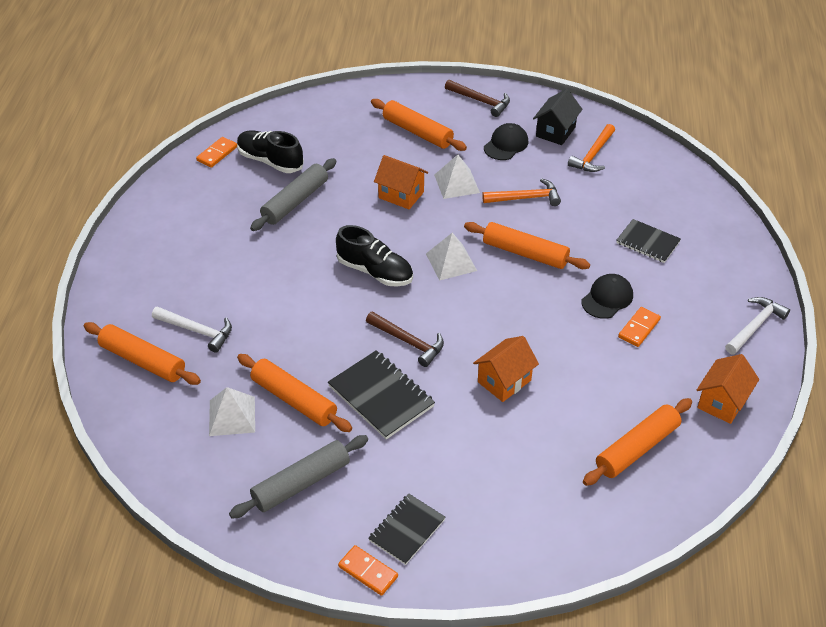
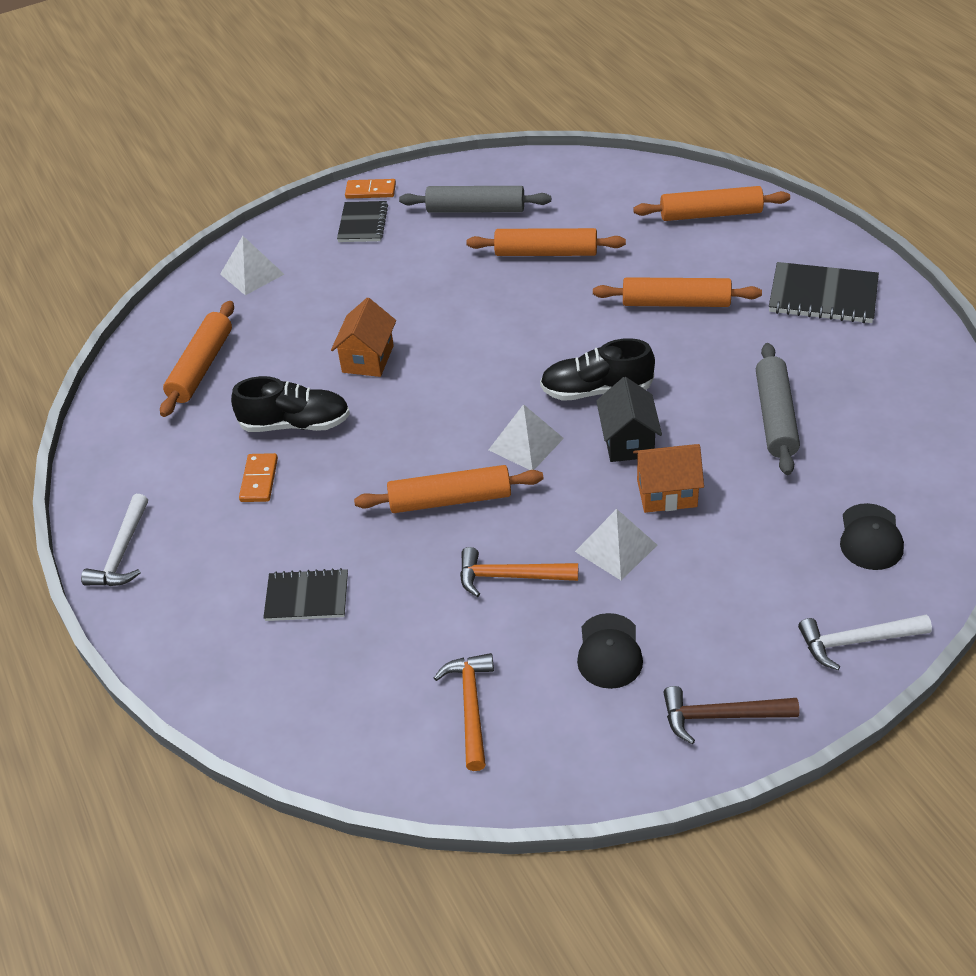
camera: 150 degrees right, 0 degrees up
(197, 331) = (698, 255): white hammer -> white hammer (857, 641)
(217, 154) = (944, 422): orange domino -> none
(232, 416) = (583, 219): white pyramid -> white pyramid (252, 274)
(270, 161) = (872, 449): black shoe -> black shoe (295, 424)
(301, 483) = (475, 210): grey rolling pin -> grey rolling pin turned 75 degrees clockwise
(381, 396) = (472, 291): black notebook -> black notebook (823, 296)
(408, 342) = (492, 345): brown hammer -> none
(417, 132) = (749, 600): orange rolling pin -> orange rolling pin (676, 303)
(525, 198) = (510, 577): orange hammer -> orange hammer turned 45 degrees clockwise
(555, 132) = (558, 721): black house -> black house (628, 441)
(607, 298) = (315, 495): black cap -> black cap (870, 537)
(722, 402) = (132, 448): orange house -> none

